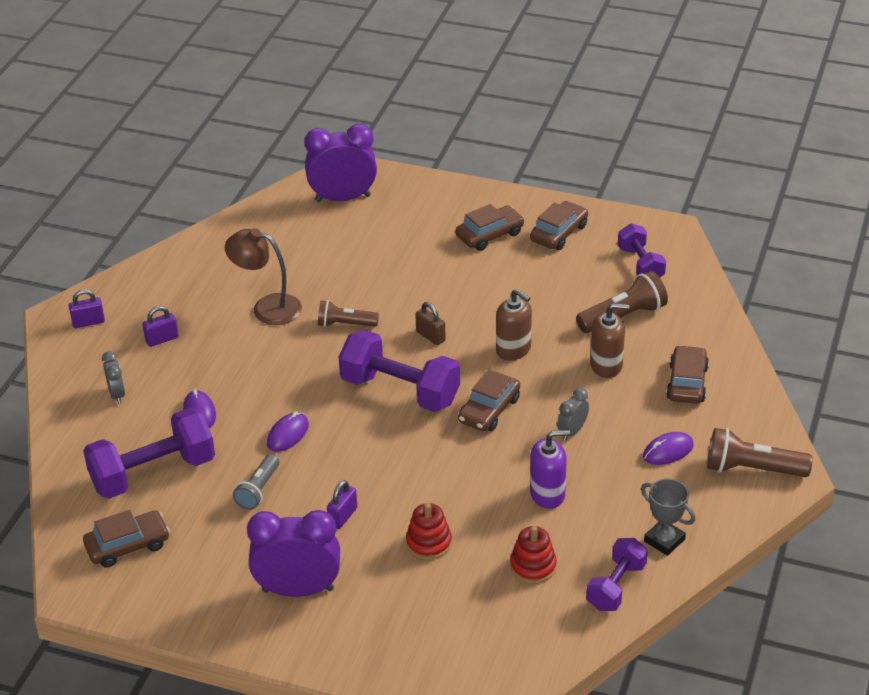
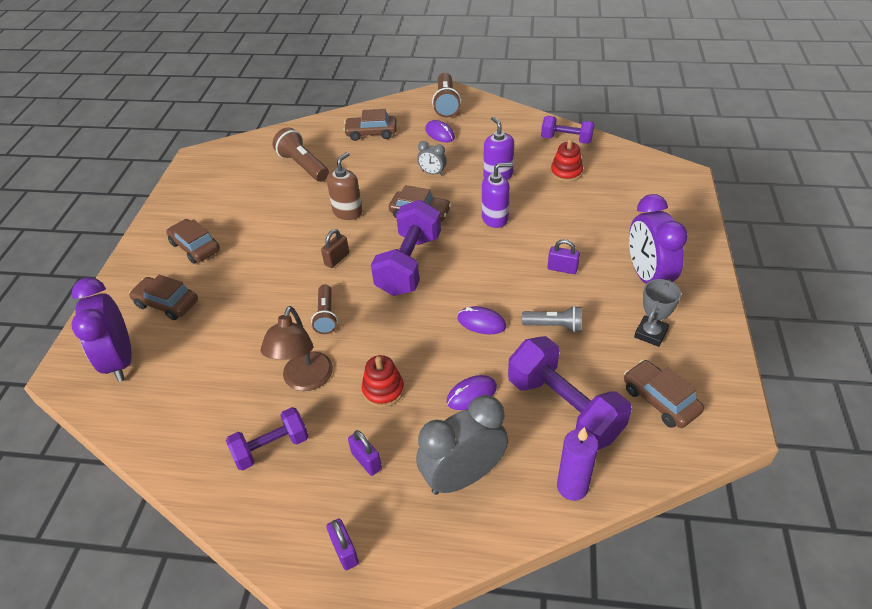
camera: 100 degrees left, 5 degrees up
(72, 460) = (572, 487): none -> purple candle
(117, 394) = (463, 476): grey clock -> grey clock, size x2.06
(429, 543) = (568, 220): red stacking toy -> red stacking toy (383, 390)
(457, 475) = (495, 218): none -> purple soap dispenser
(559, 233) = (196, 209): brown car -> brown car (167, 303)
(606, 365) = (359, 167): brown soap dispenser -> none
(640, 264) = (240, 165): purple dumbbell -> purple dumbbell (271, 448)
(664, 540) = (519, 127): grey trophy -> grey trophy (650, 333)

